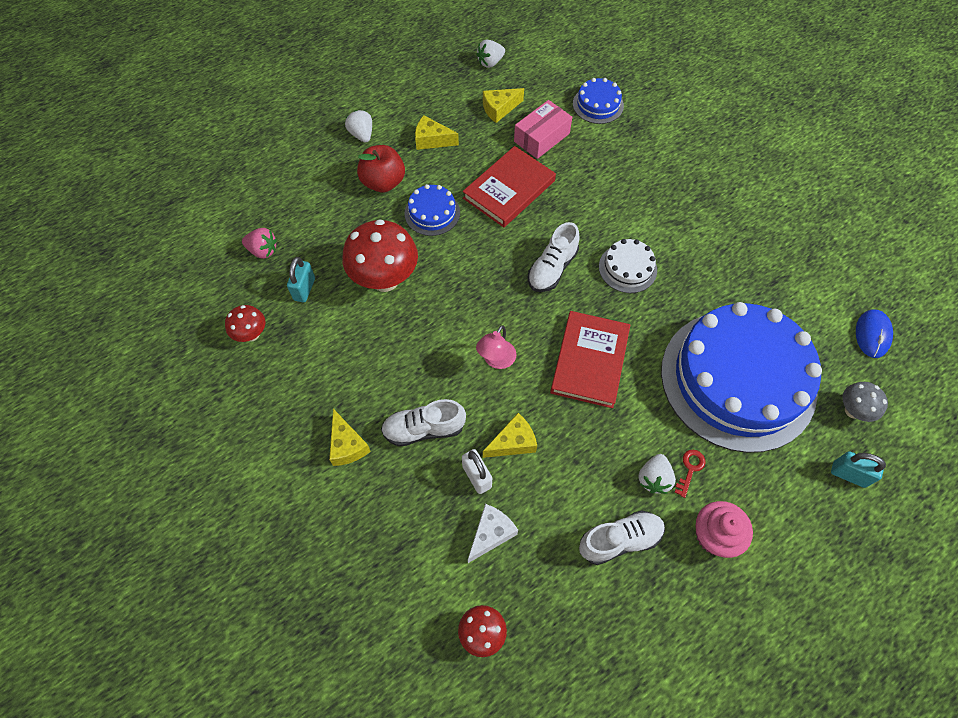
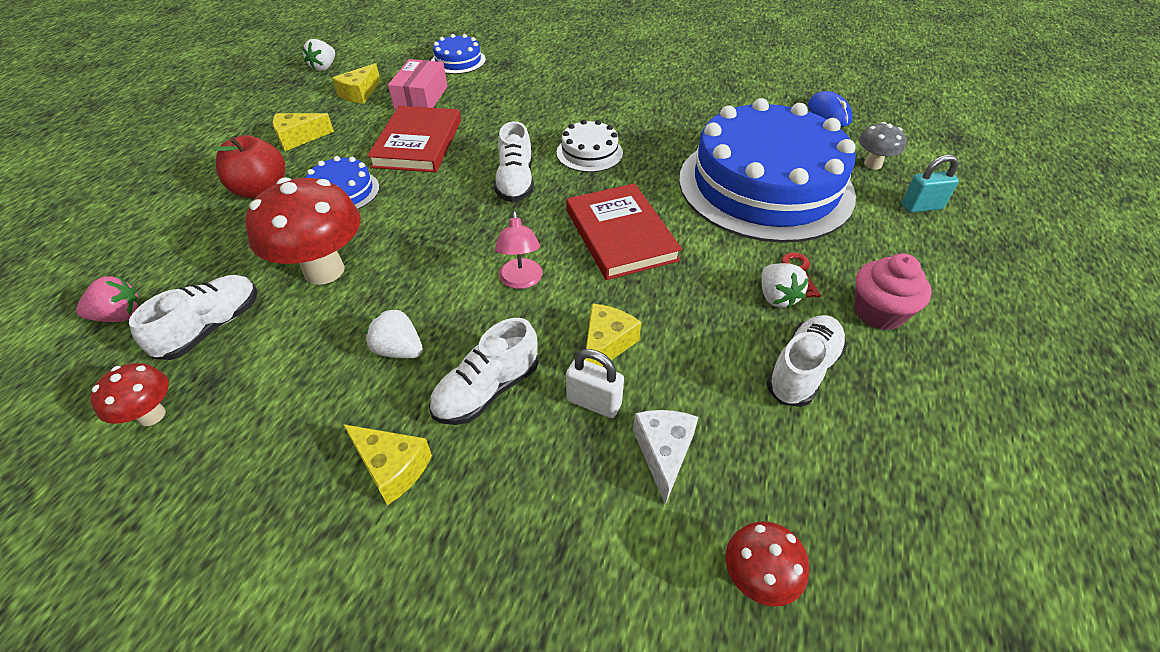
camera: 35 degrees left, 15 degrees down
(304, 289) = (211, 328): turquoise padlock -> white shoe
(362, 135) = (205, 162): white strawberry -> white strawberry (399, 350)

